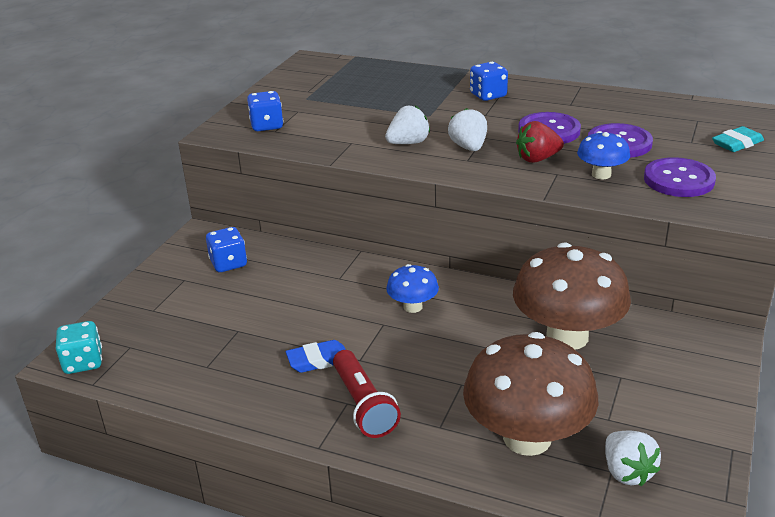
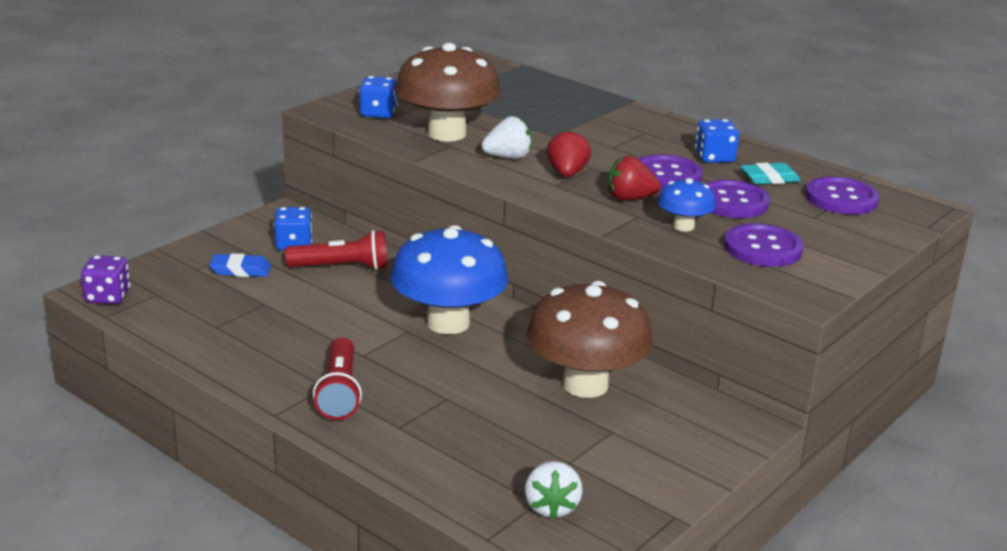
camera: 15 degrees right, 5 degrees down
(83, 362) = (107, 297): turquoise dice -> purple dice
(285, 275) = (342, 267): none -> red flashlight
(318, 360) = (323, 346): blue eraser -> blue eraser (240, 270)
(413, 307) = (448, 323): blue mushroom -> blue mushroom, size x2.06
(468, 147) = (567, 174): white strawberry -> red strawberry
(488, 95) = (632, 129): blue dice -> blue dice (714, 158)
(527, 438) = (476, 456): brown mushroom -> brown mushroom (447, 134)
(697, 121) = (841, 198): none -> purple button
(737, 143) = (864, 229): turquoise eraser -> turquoise eraser (769, 178)

